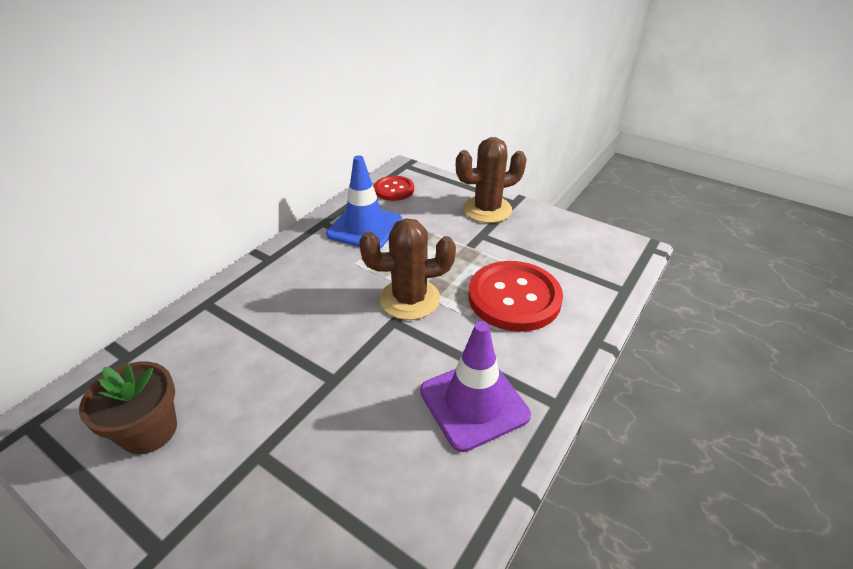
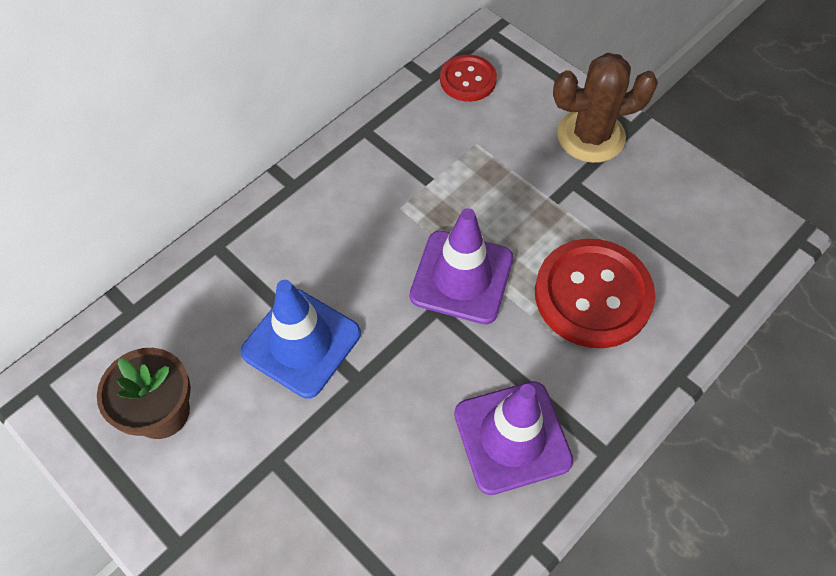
camera: 10 degrees right, 20 degrees up
(365, 227) = (419, 147): blue traffic cone -> blue traffic cone (301, 342)
(409, 299) = (461, 277): brown cactus -> purple traffic cone

